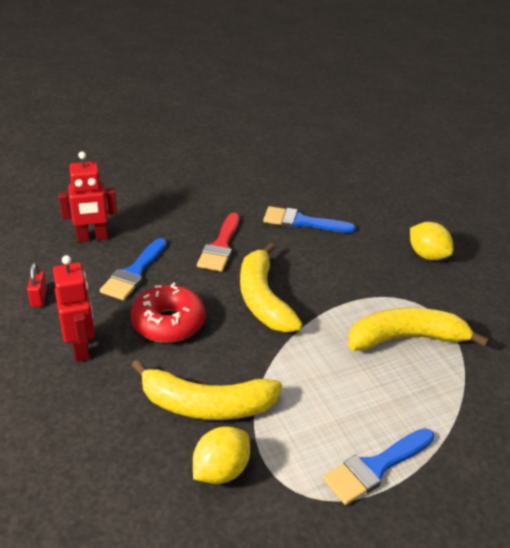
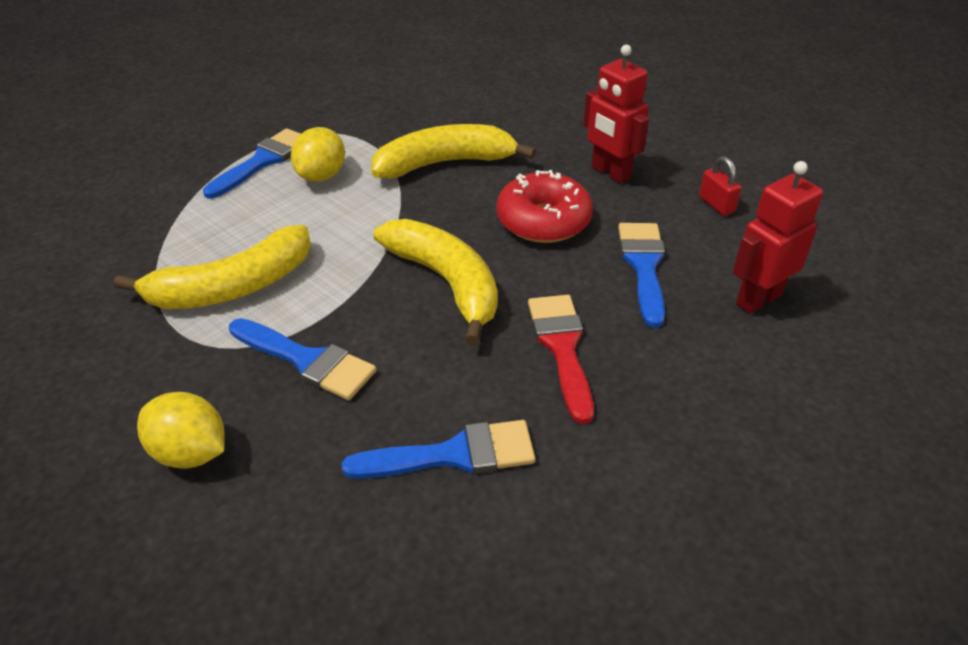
camera: 160 degrees right, 5 degrees up
(221, 470) = (402, 128): yellow lemon -> yellow lemon (322, 176)
(363, 279) = (307, 361): none -> blue brush

